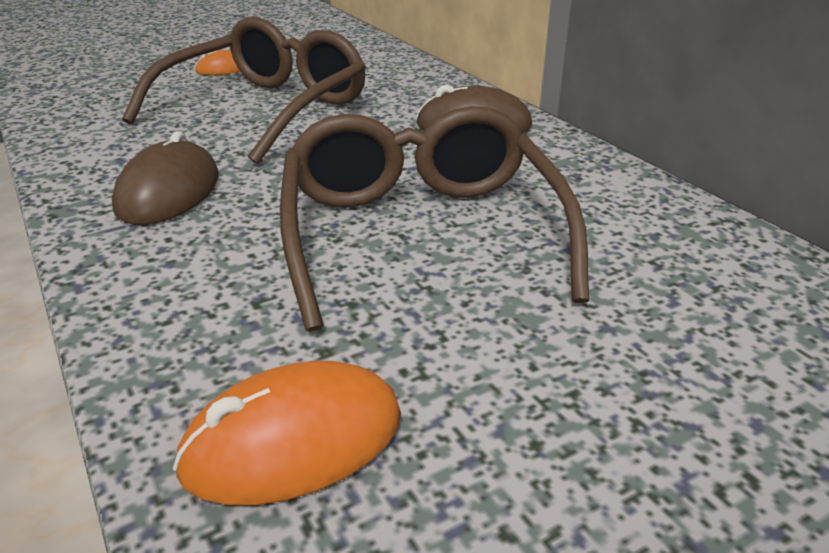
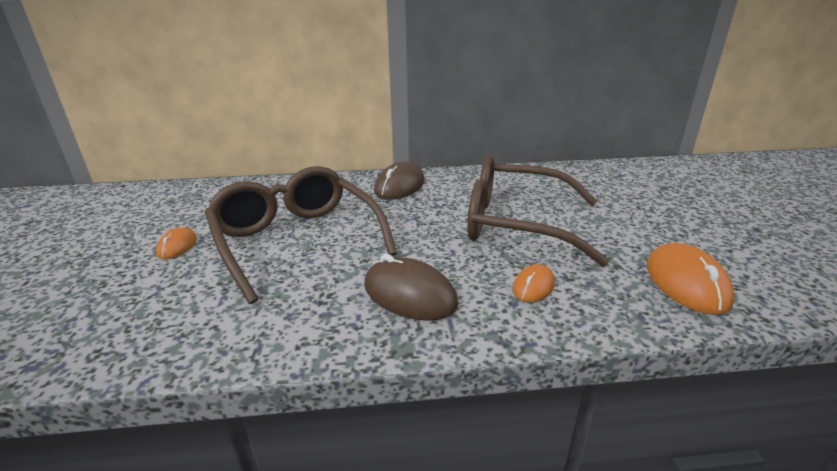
camera: 65 degrees left, 5 degrees down
(217, 272) = (533, 286): none -> orange mouse

